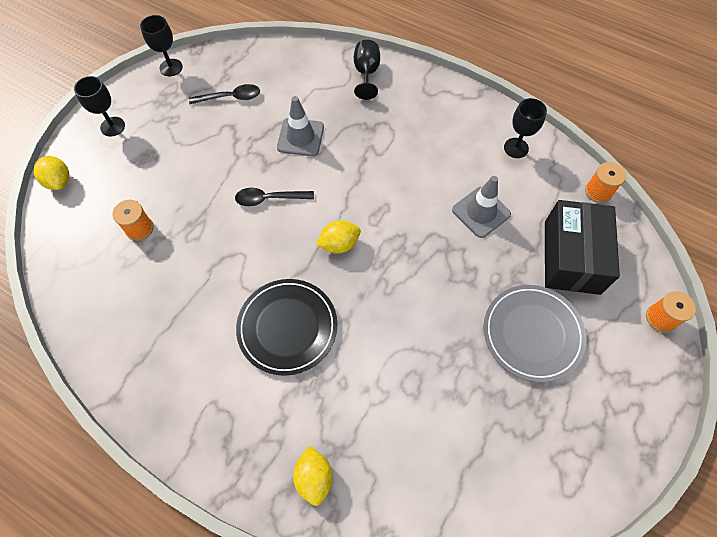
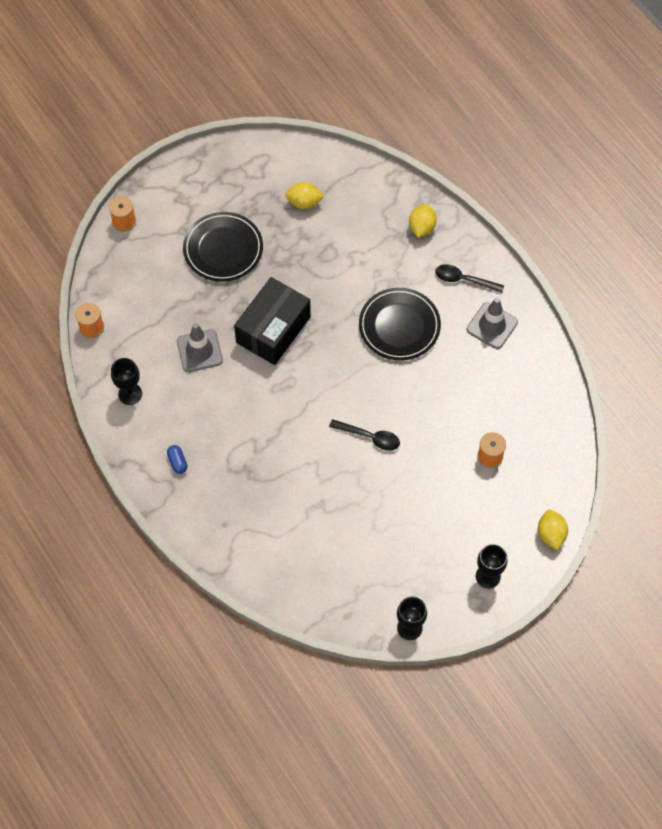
camera: 155 degrees left, 0 degrees up
(230, 97) = (363, 562): black spoon -> black spoon (464, 280)
(300, 137) = (315, 487): grey traffic cone -> grey traffic cone (492, 326)
(339, 244) = (329, 373): yellow lemon -> yellow lemon (304, 202)
(366, 73) = (217, 533): black goblet -> none
(434, 111) = (177, 462): none -> blue capsule
(532, 334) = (223, 249): grey plate -> black plate
(571, 257) = (154, 287): black box -> black box (273, 329)

